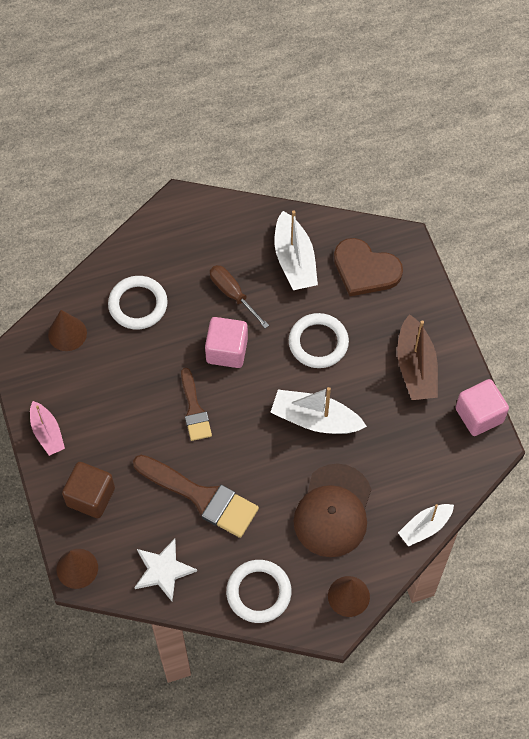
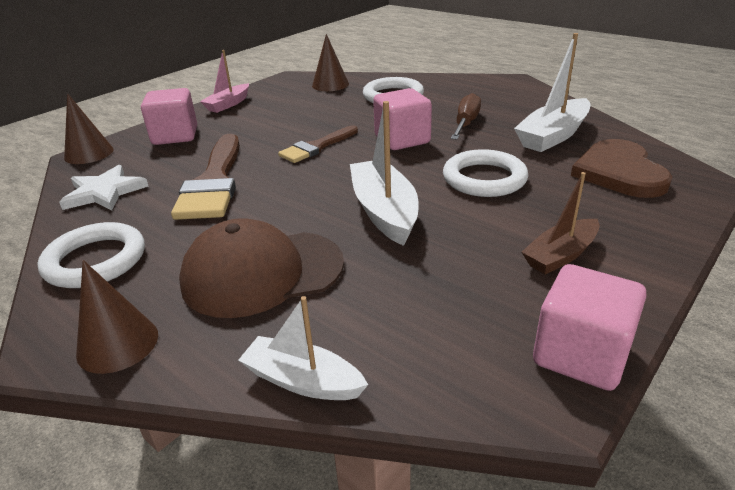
camera: 60 degrees right, 30 degrees down
(91, 497) = (175, 136): brown cube -> pink cube
(415, 367) = (560, 255): brown boat -> brown boat, size x0.65

